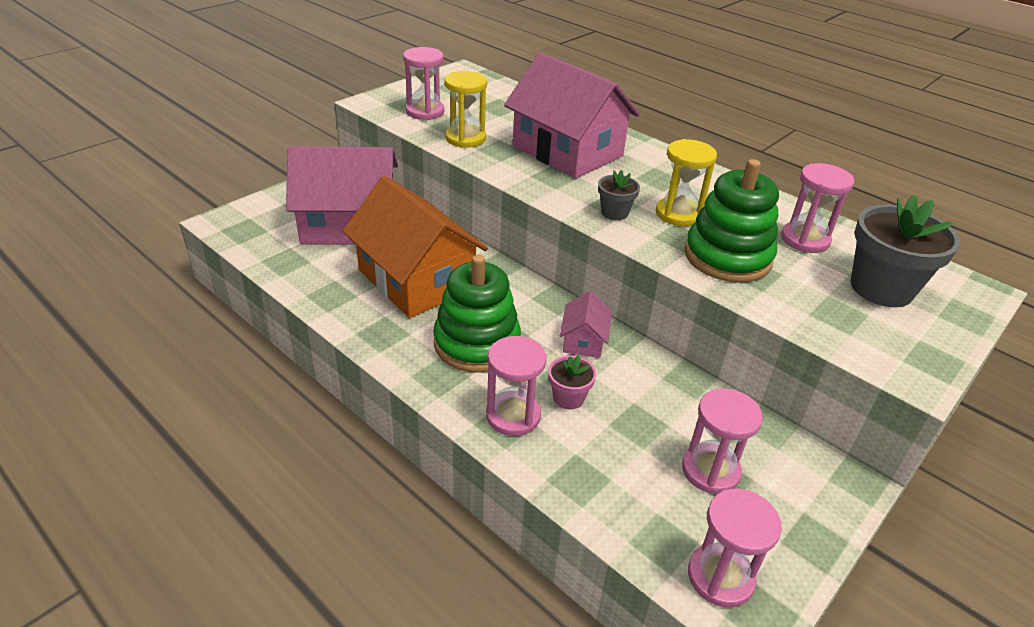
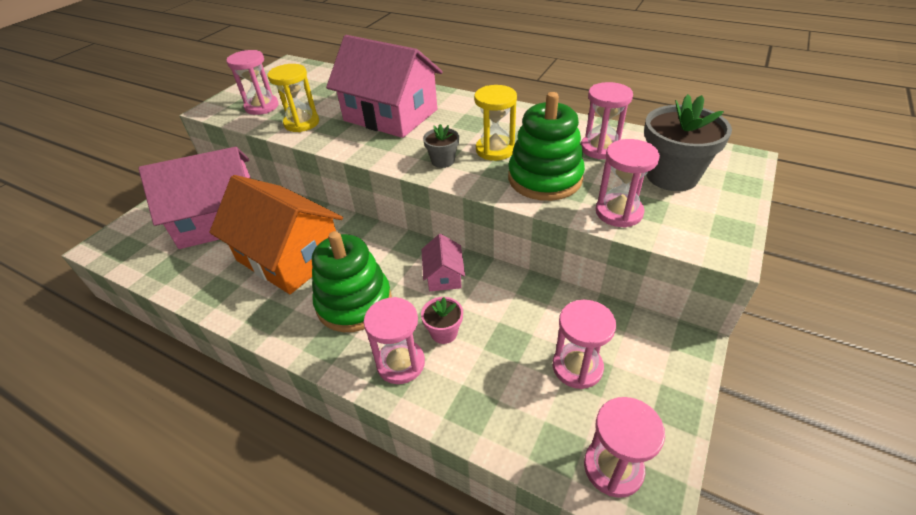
camera: 10 degrees left, 5 degrees up
(803, 311) = (619, 212): none -> pink hourglass

